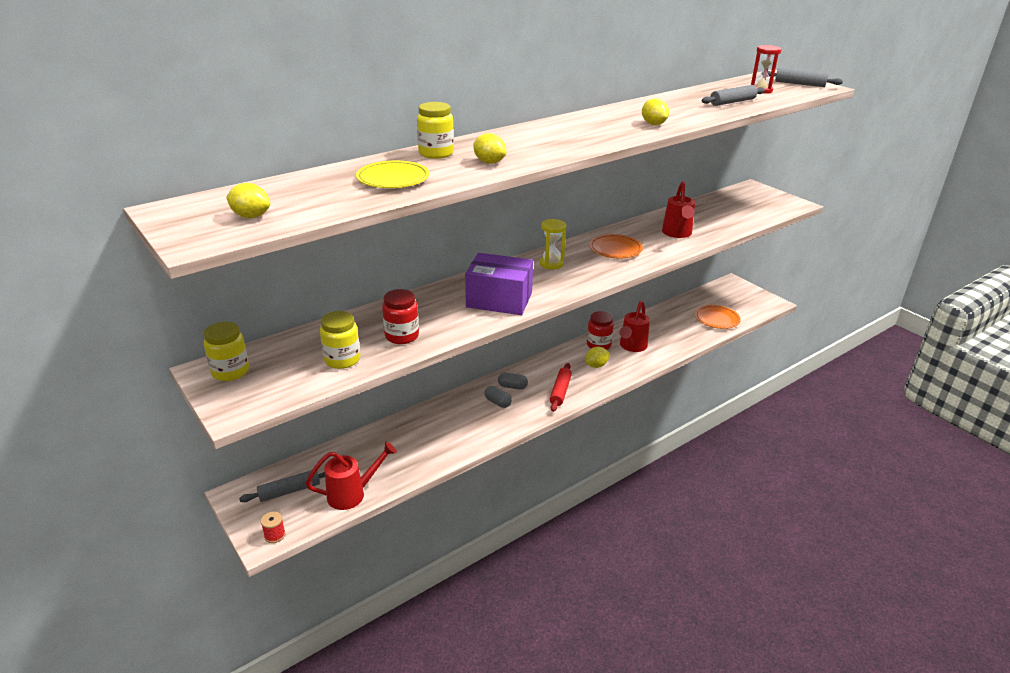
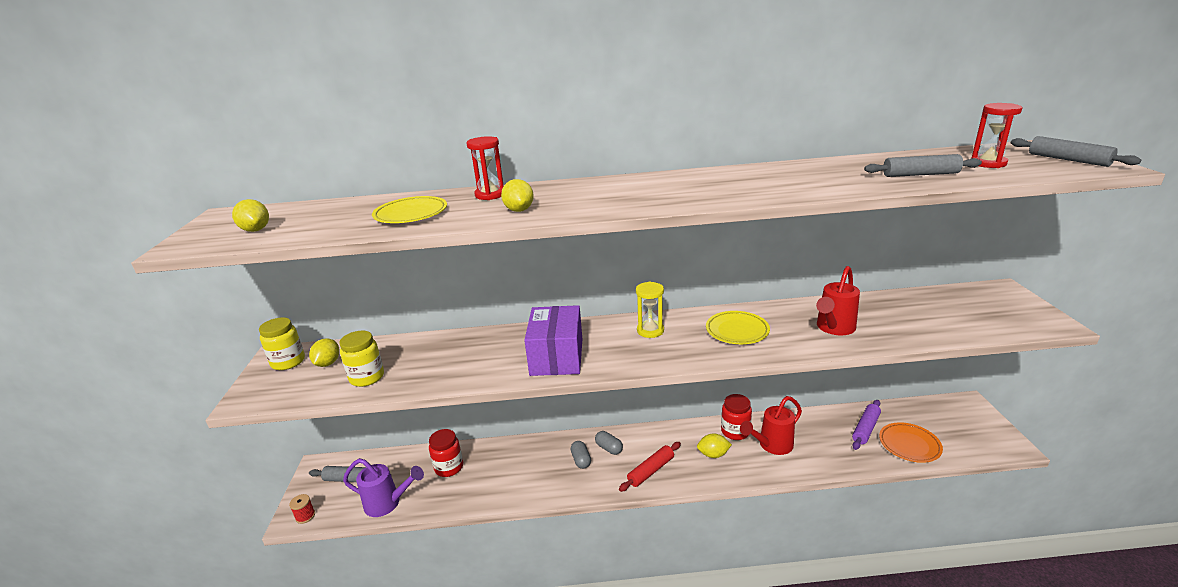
camera: 35 degrees right, 5 degrees down
(353, 494) = (388, 503): red watering can -> purple watering can
(402, 336) = (435, 369): red jar -> red jar (449, 467)
(436, 153) = (490, 195): yellow jar -> red hourglass
(499, 300) = (557, 357): purple box -> purple box turned 45 degrees clockwise
(615, 249) = (737, 331): orange plate -> yellow plate
(653, 124) = (766, 191): yellow lemon -> yellow lemon (328, 363)
(683, 317) = (865, 429): none -> purple rolling pin

